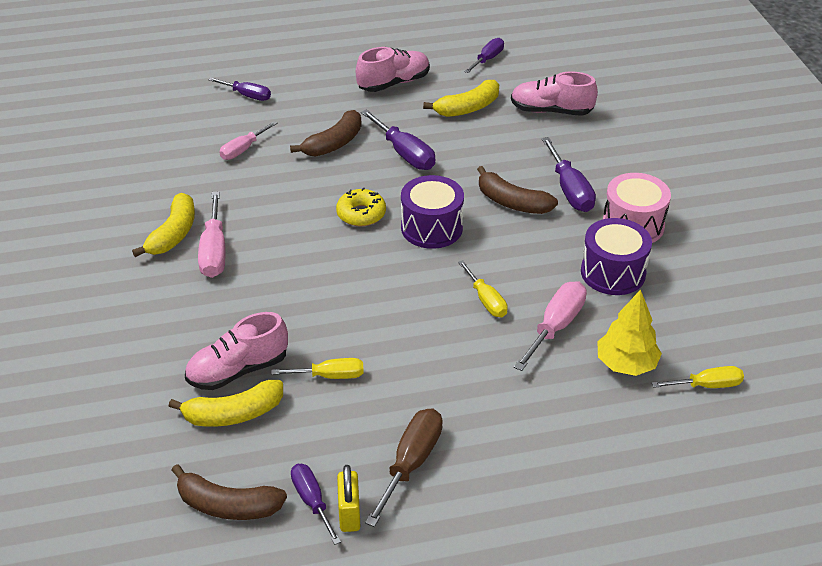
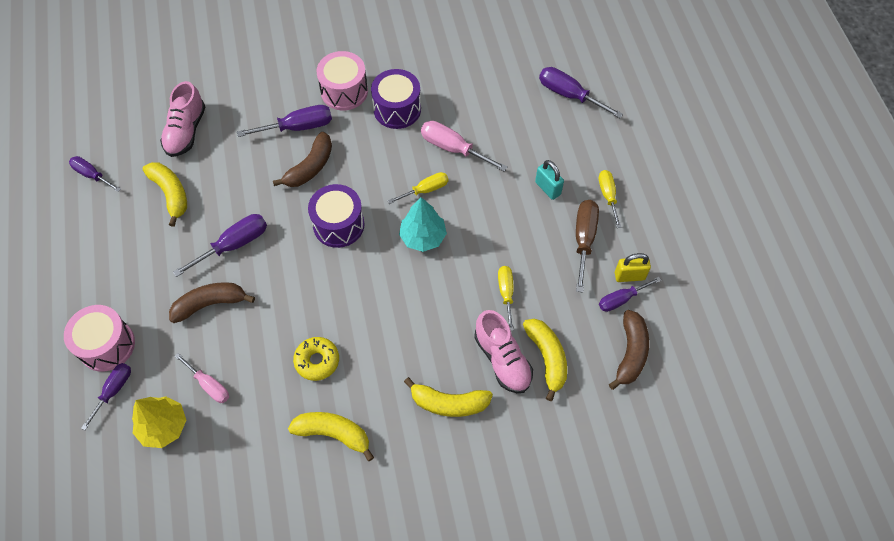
camera: 90 degrees left, 20 degrees up
(190, 322) = (448, 403): none -> yellow banana
(214, 251) = (360, 394): pink screwdriver -> none
(294, 87) = (107, 345): none -> pink drum
(334, 143) = (210, 304): brown banana -> brown banana turned 60 degrees counterclockwise
(361, 214) = (316, 278): yellow donut -> yellow donut (317, 361)
(393, 83) = (117, 255): pink shoe -> none
(411, 463) = (584, 240): brown screwdriver -> brown screwdriver turned 75 degrees clockwise
(415, 299) = (423, 237): none -> turquoise tree
(497, 425) = (547, 188): none -> turquoise padlock
(626, 364) = (489, 111): yellow tree -> yellow tree (163, 426)
(677, 460) = (569, 95): none -> purple screwdriver
(707, 385) = (506, 71): yellow screwdriver -> yellow screwdriver (608, 196)

